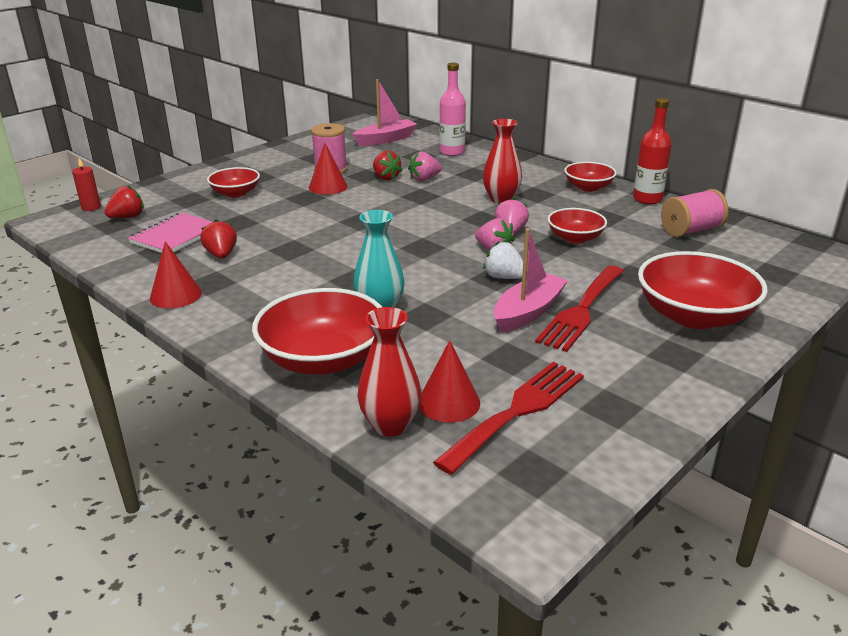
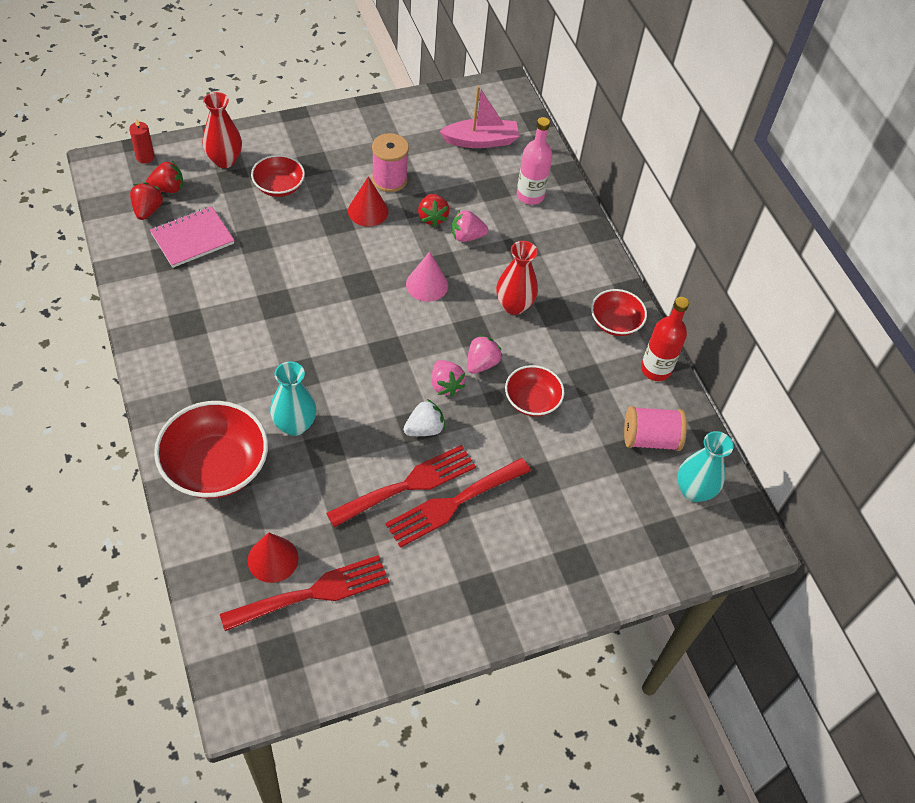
camera: 20 degrees right, 25 degrees up
(176, 295) = (151, 330): red cone -> none
(221, 255) = (215, 286): red strawberry -> red strawberry (147, 210)
(390, 425) = (218, 562): red vase -> red vase (224, 160)
(418, 207) = (427, 285): none -> pink cone
(504, 277) = (424, 429): white strawberry -> white strawberry turned 90 degrees clockwise
(528, 312) = (408, 485): pink boat -> red fork
(694, 316) = (539, 556): red bowl -> none
(759, 245) = (693, 491): none -> turquoise vase

